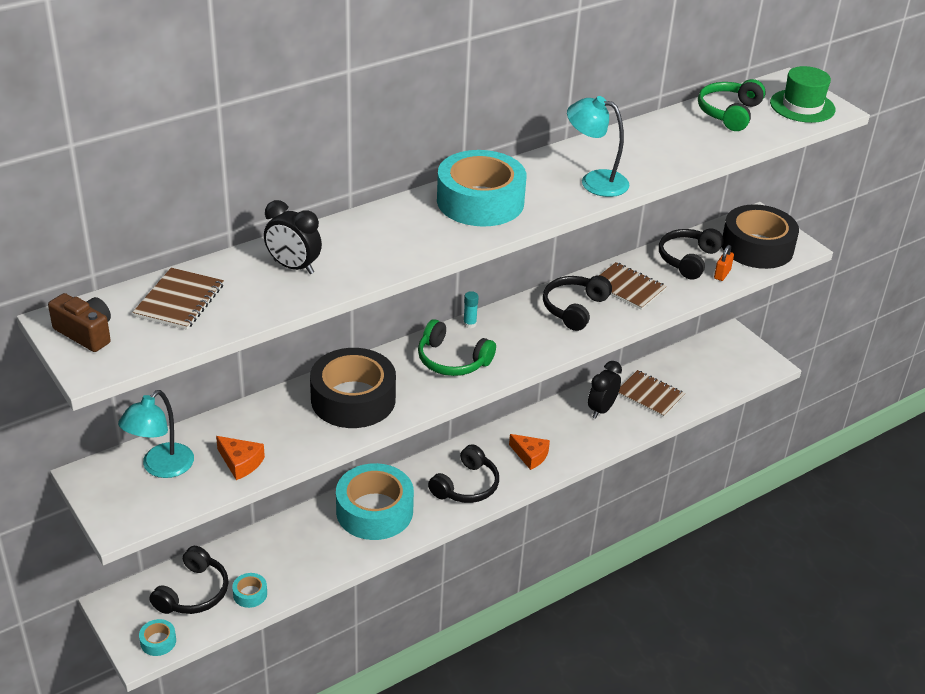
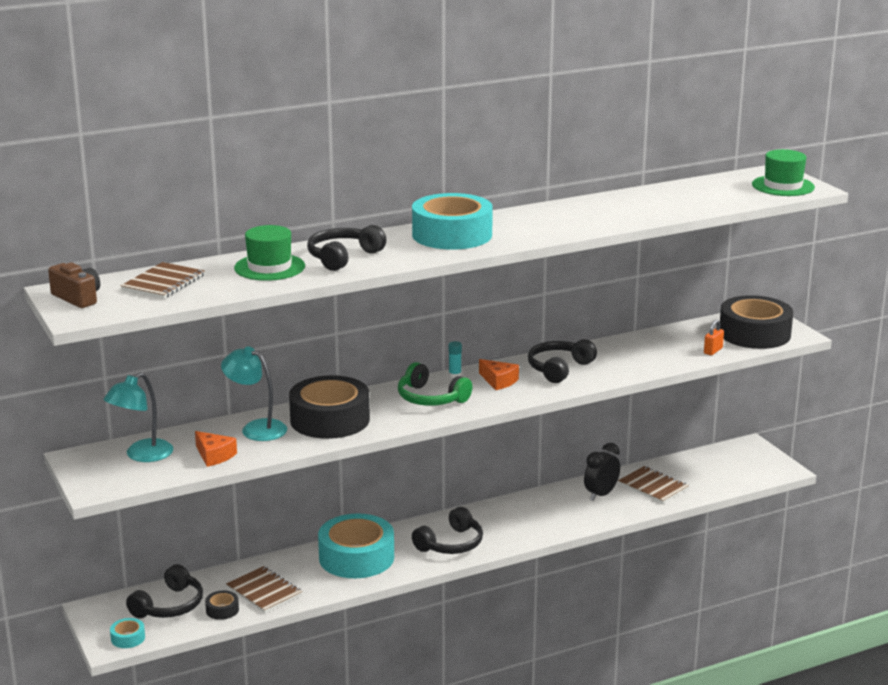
camera: 10 degrees right, 15 degrees down
(250, 594) = (222, 610): turquoise tape -> black tape
(293, 267) = (269, 267): black clock -> green hat
(530, 455) = (520, 525): orange cheese -> orange cheese (499, 381)
(594, 181) = (563, 226): turquoise lamp -> turquoise lamp (256, 428)
(628, 287) = (616, 356): brown notebook -> brown notebook (264, 591)
(688, 259) = (682, 340): black headphones -> black headphones (343, 257)
(729, 113) = (709, 188): green headphones -> none

